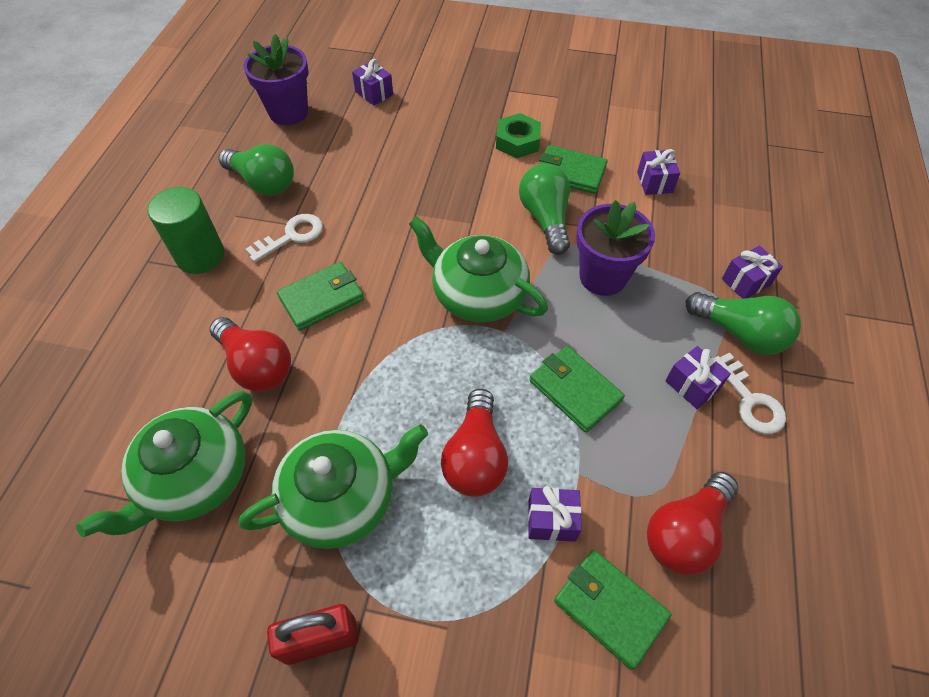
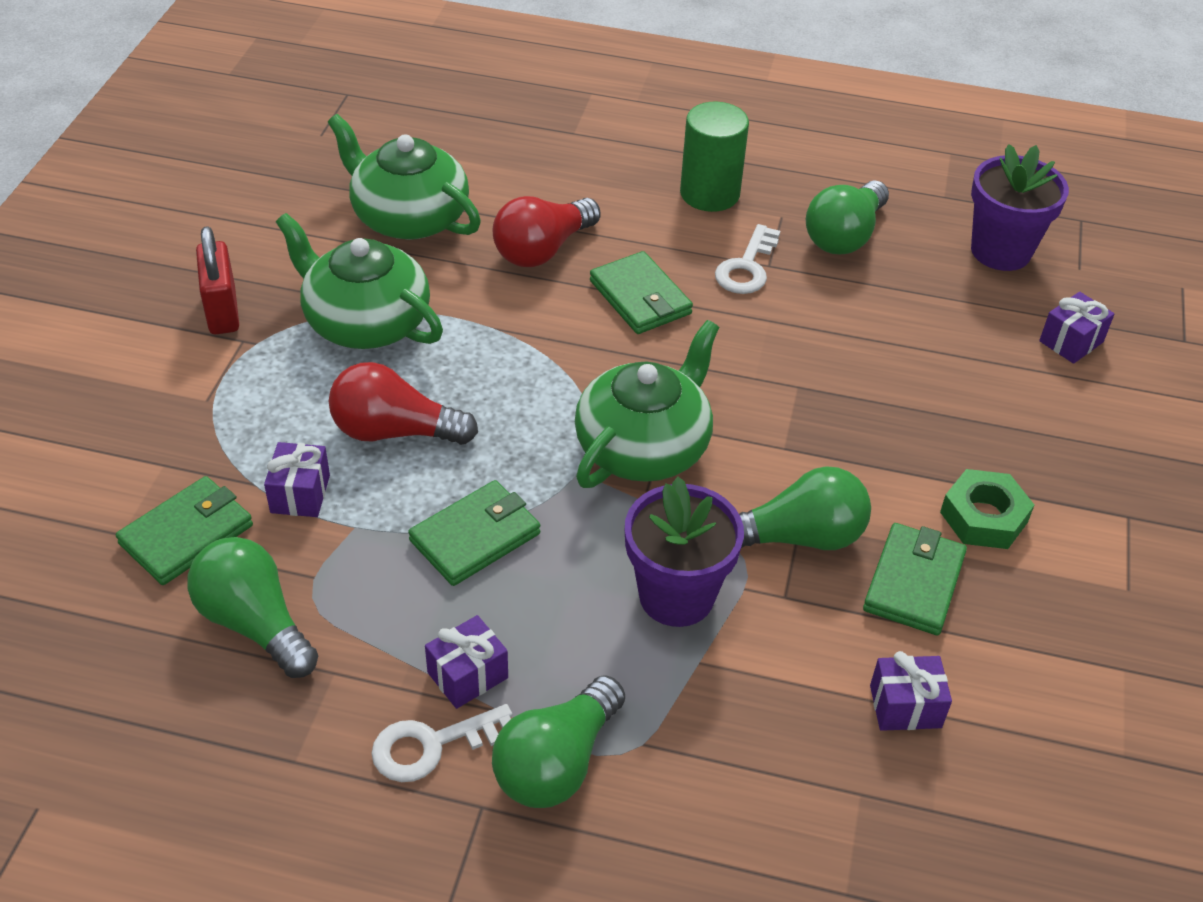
camera: 90 degrees right, 10 degrees down
(292, 236) = (746, 267): white key -> white key turned 60 degrees clockwise
(342, 497) = (365, 322): green teapot -> green teapot turned 150 degrees clockwise
(685, 532) = (255, 623): red light bulb -> green light bulb
(746, 282) = (666, 800): purple gift -> none

